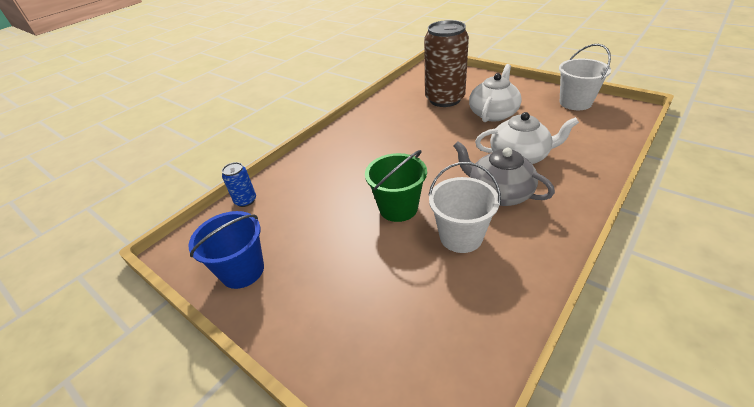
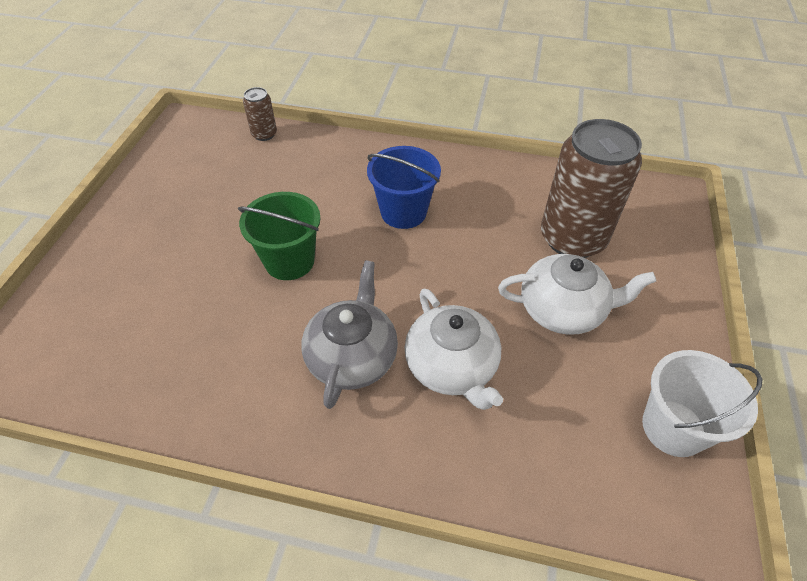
camera: 60 degrees right, 10 degrees up
(242, 270) = (166, 176): blue bucket -> blue bucket (403, 212)
(245, 200) = (264, 134): blue can -> brown can
(461, 236) = (254, 334): white bucket -> none

